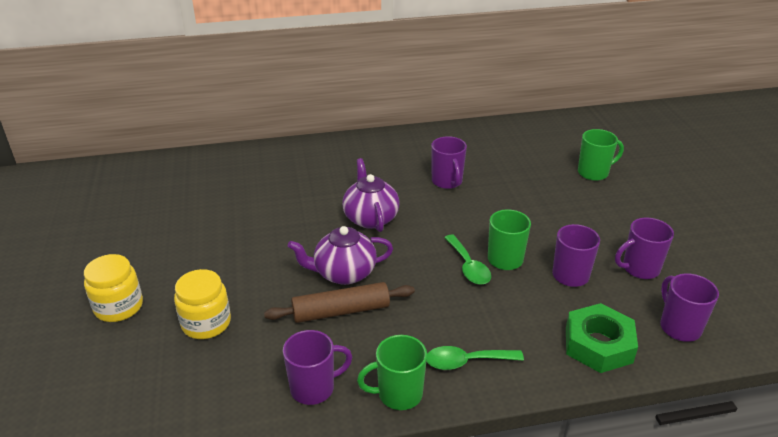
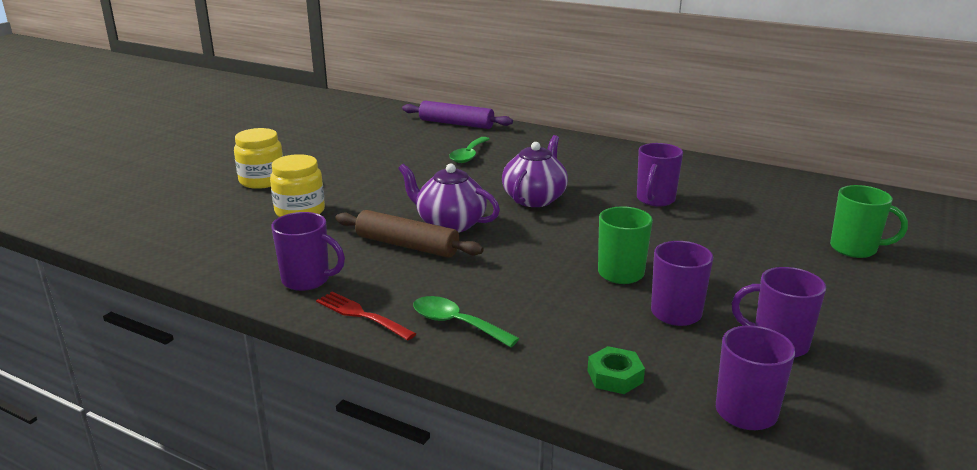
camera: 40 degrees right, 10 degrees down
(208, 162) = (456, 124): none -> purple rolling pin
(398, 394) = (362, 315): green mug -> red fork
(468, 266) = (573, 263): green spoon -> green spoon (469, 155)
(598, 345) = (615, 376): green nut -> green nut, size x0.55

